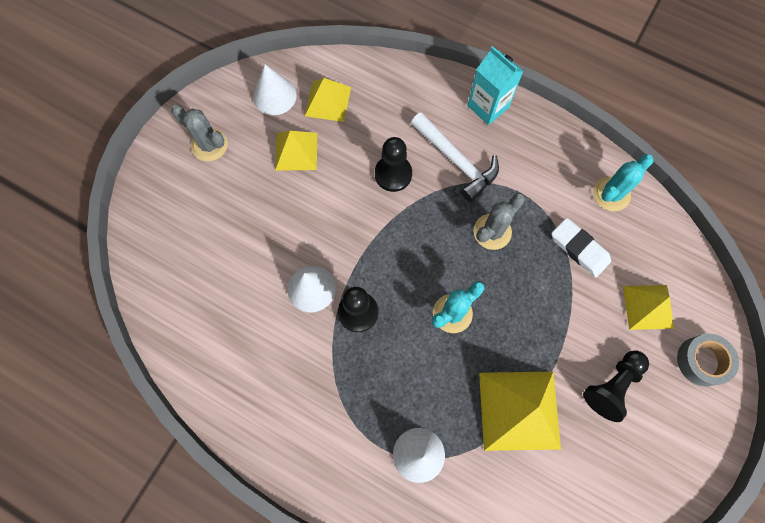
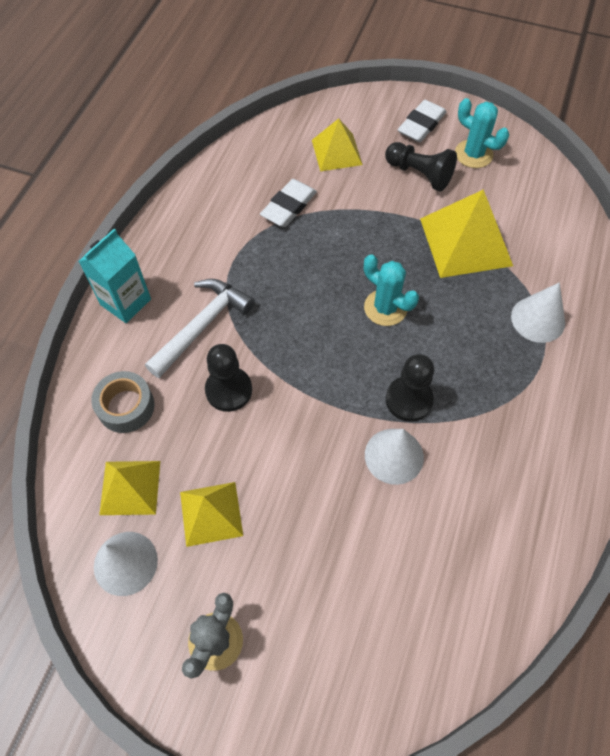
camera: 100 degrees left, 10 degrees down
(492, 232) = (284, 282): grey cactus -> none
(611, 194) = (223, 184): turquoise cactus -> turquoise cactus (473, 154)
(685, 406) = (421, 125): none -> white eraser
(701, 361) = (377, 115): grey tape -> grey tape (126, 406)

